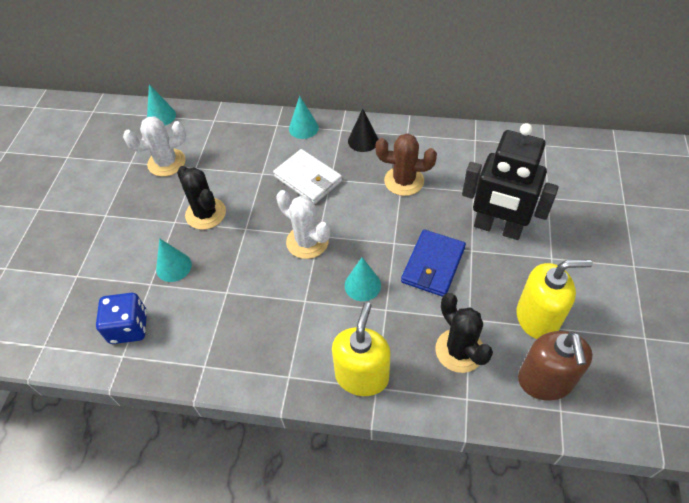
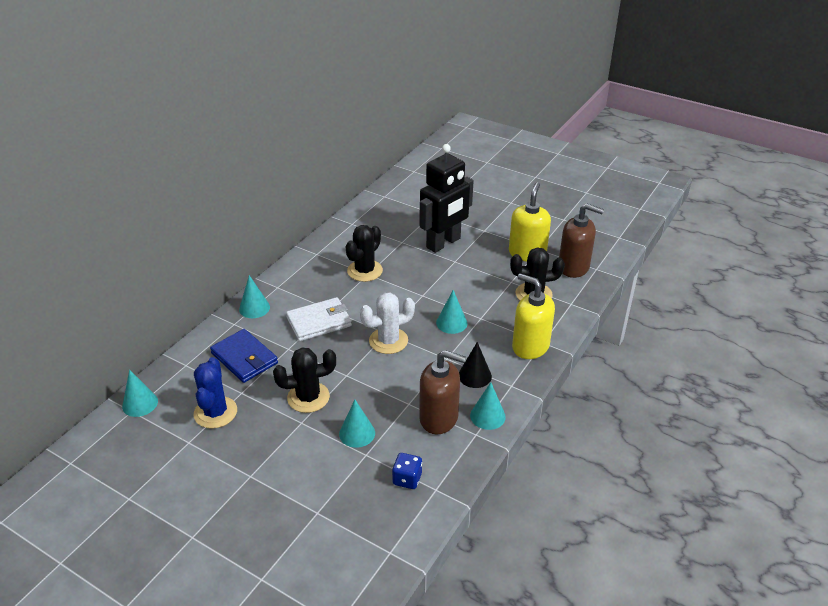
camera: 70 degrees left, 15 degrees down
(129, 327) = (407, 479): blue dice -> blue dice, size x0.67
(166, 163) = (215, 412): white cactus -> blue cactus
(215, 325) = (439, 418): none -> brown soap dispenser
(233, 368) = (487, 416): none -> turquoise cone
(363, 140) = (302, 278): black cone -> black cone (474, 375)
(404, 181) = (365, 271): brown cactus -> black cactus
(433, 265) = (456, 283): blue wallet -> blue wallet (244, 358)

